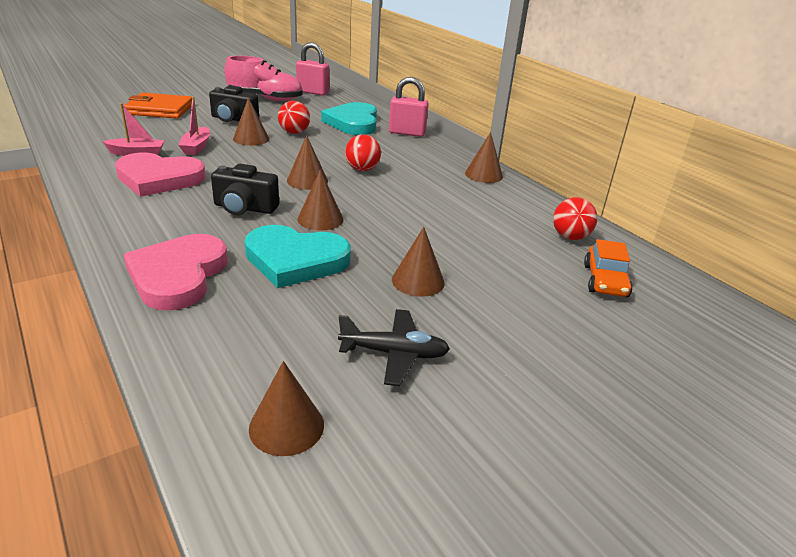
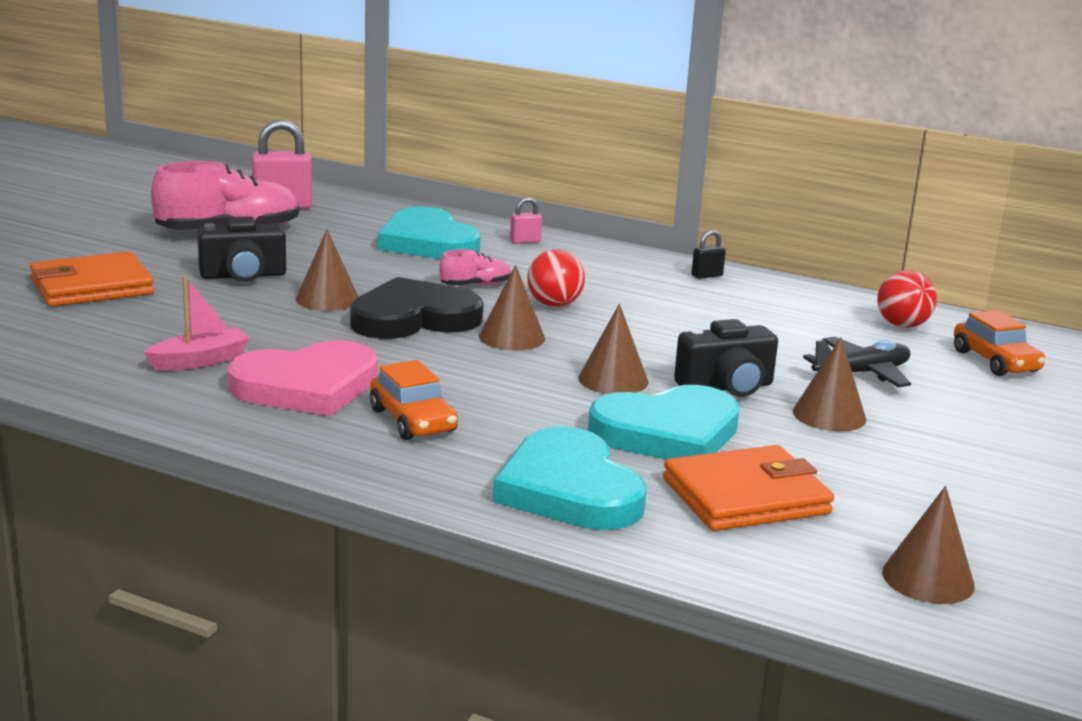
camera: 30 degrees left, 10 degrees down
(173, 210) = (413, 420): none -> orange car
(178, 275) = (569, 489): pink heart -> turquoise heart
(196, 147) = (271, 330): pink boat -> none
(244, 208) = (498, 392): black camera -> black camera (726, 387)
(269, 317) = (745, 496): none -> orange wallet
(275, 158) = (413, 318): none -> black heart
(294, 132) = (372, 275): red ball -> none
(338, 149) = (475, 285): none -> pink shoe
(394, 354) = (918, 488): black plane -> black plane (861, 373)
(407, 133) = (525, 241): pink padlock -> pink padlock, size x0.50
(483, 174) = (707, 275): brown cone -> black padlock

